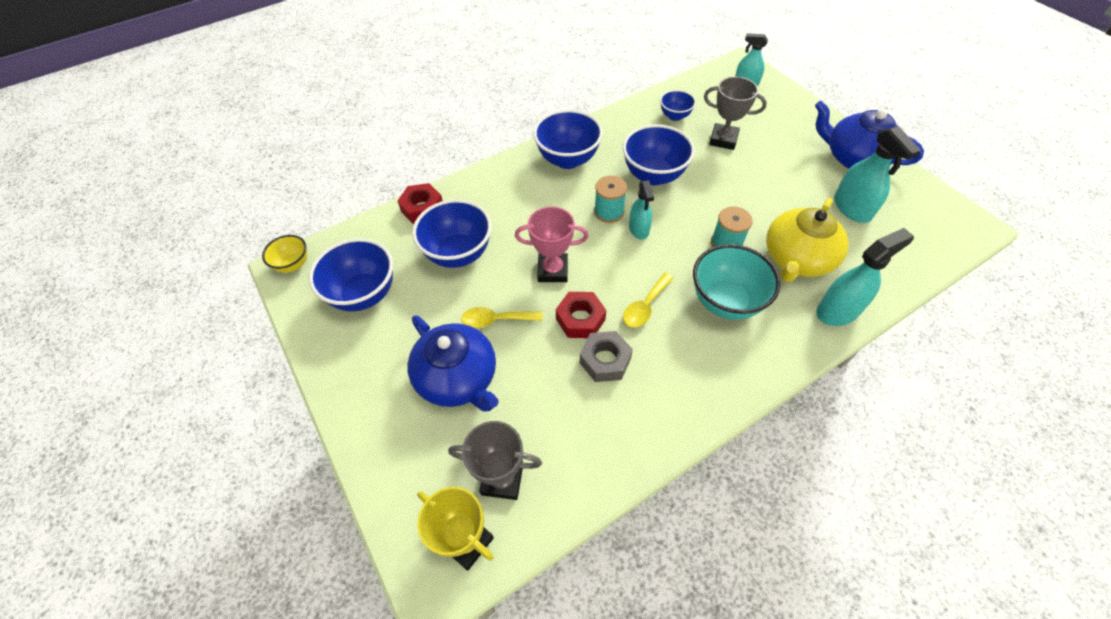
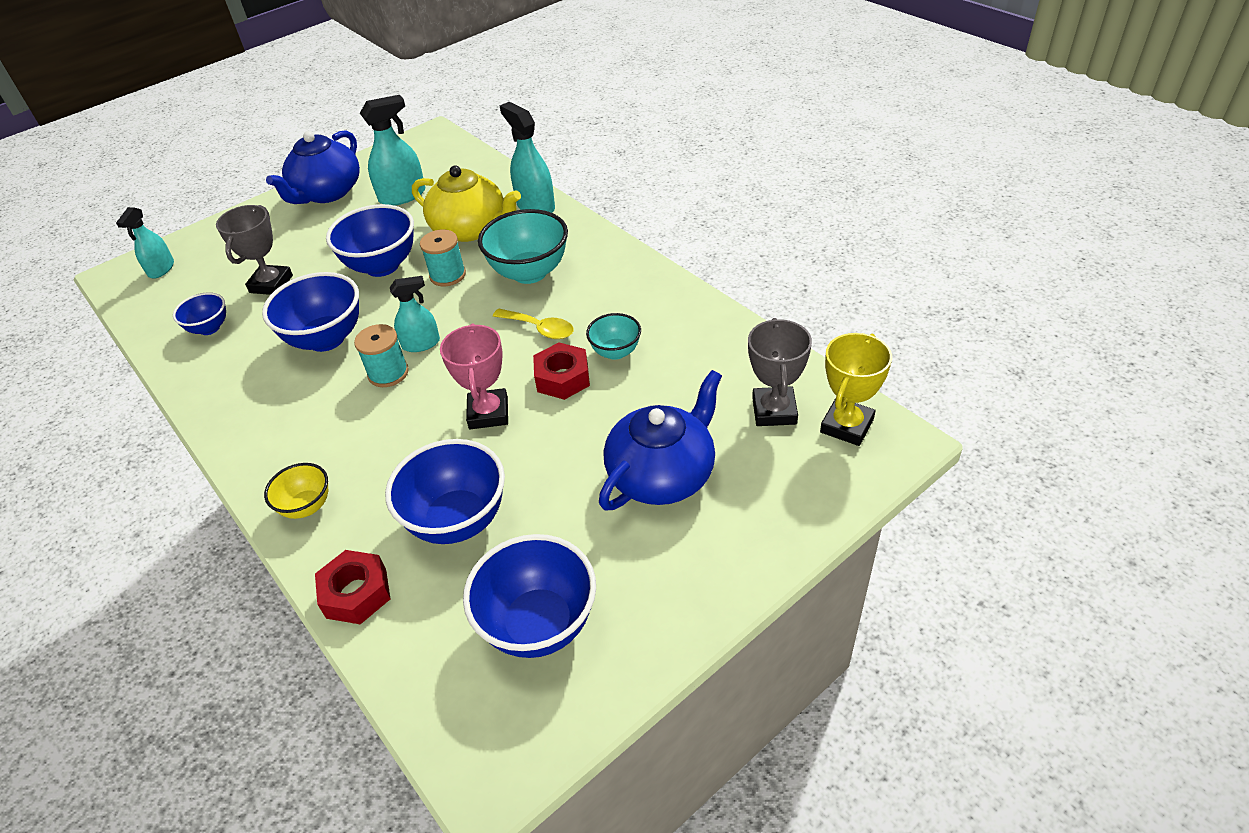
camera: 95 degrees left, 10 degrees down
(293, 265) = (478, 765): yellow bowl -> yellow bowl (307, 506)
(496, 320) = (571, 455): yellow spoon -> none
(568, 159) = (275, 428): blue bowl -> blue bowl (382, 266)
(605, 360) = (615, 352): grey nut -> turquoise bowl

